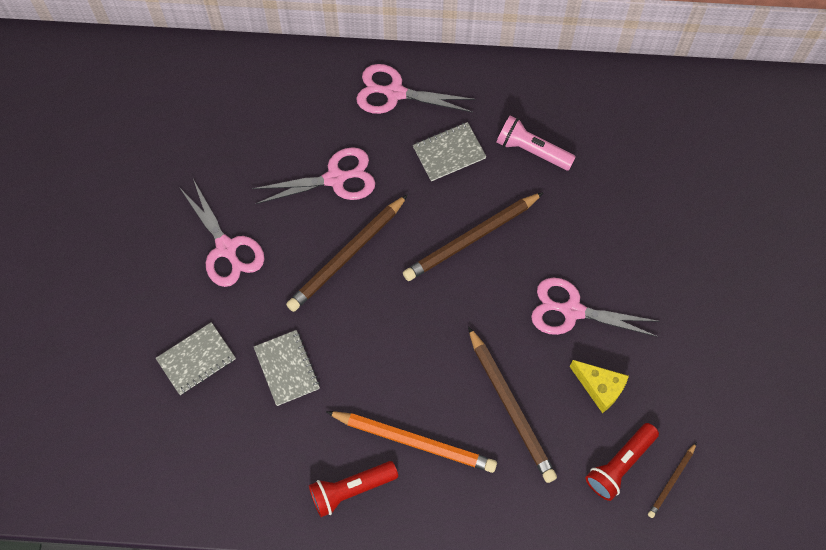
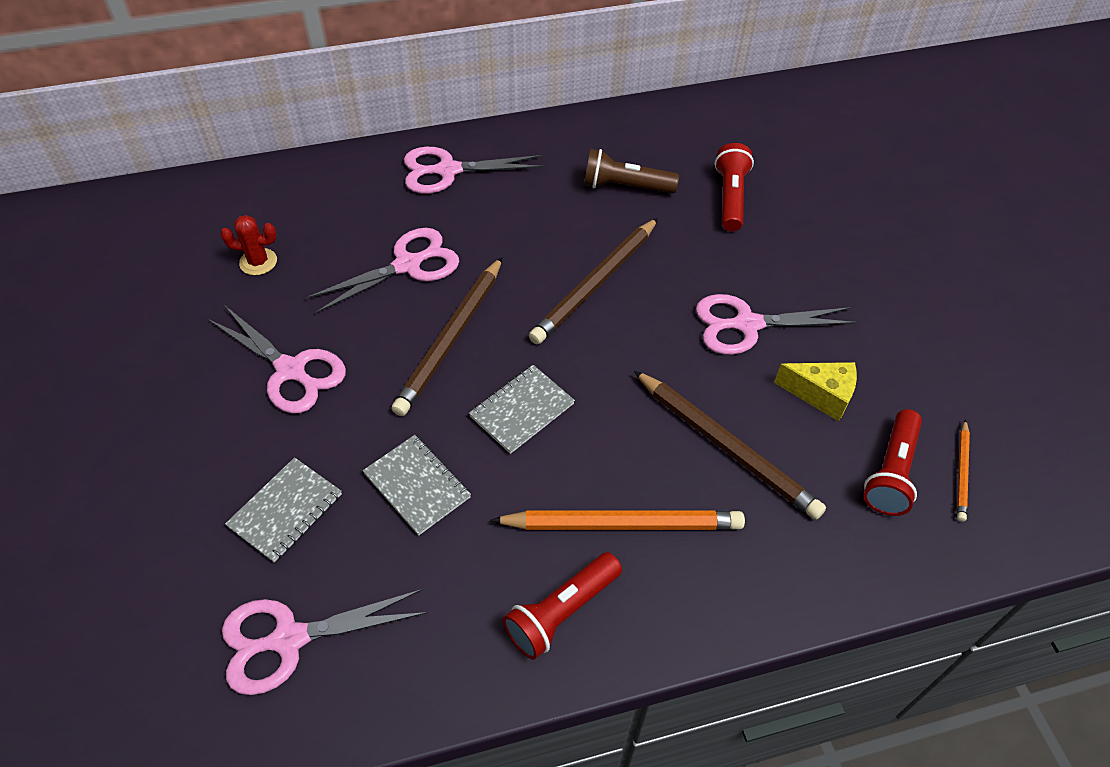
camera: 20 degrees left, 15 degrees down
(177, 450) = (289, 639): none -> pink scissors
(226, 143) = (258, 262): none -> red cactus
(449, 152) = (533, 210): grey notebook -> grey notebook (521, 410)
(532, 150) = (625, 186): pink flashlight -> brown flashlight
(614, 186) = (730, 198): none -> red flashlight
(671, 481) = (961, 472): brown pencil -> orange pencil

